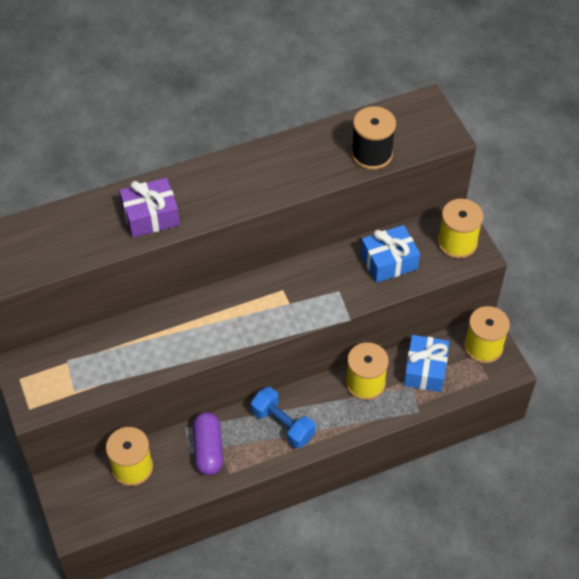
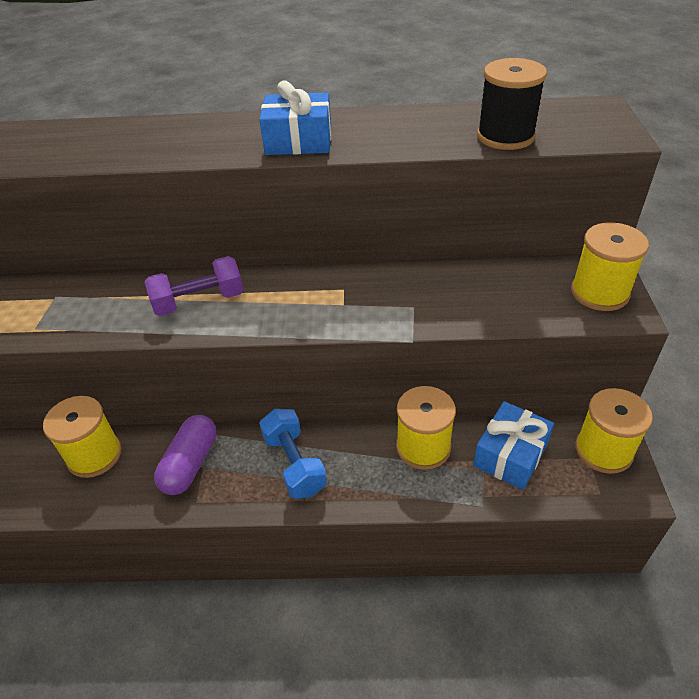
camera: 25 degrees right, 10 degrees down
(151, 216) = (196, 143): purple gift -> none
(183, 331) = (199, 301): none -> purple dumbbell
(389, 261) = (495, 292): blue gift -> blue gift (298, 141)

